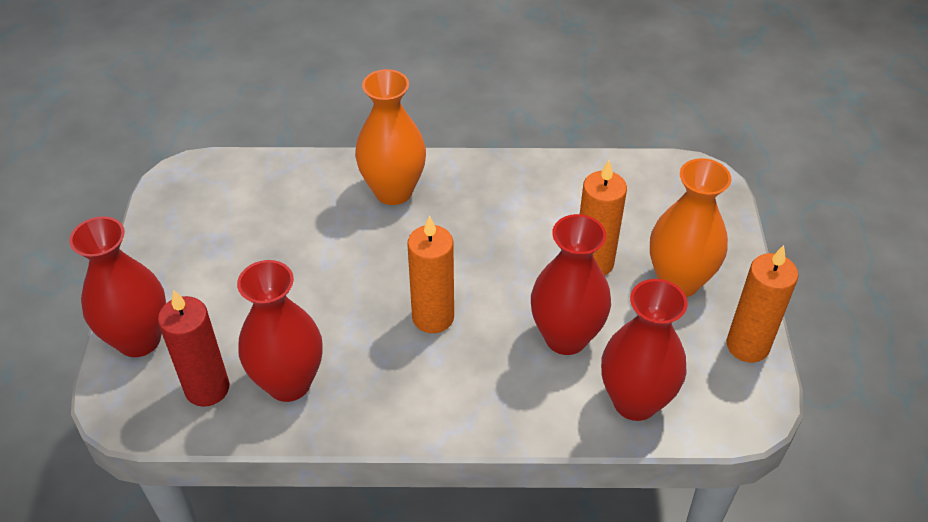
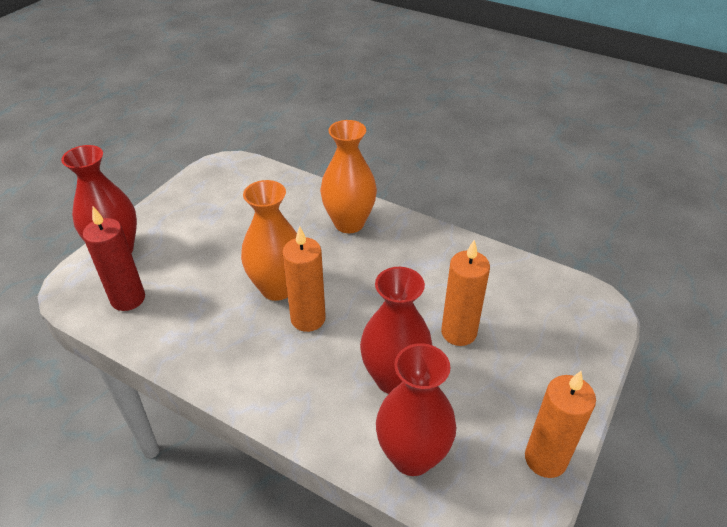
camera: 30 degrees right, 5 degrees down
(289, 383) = (178, 319): red vase -> none
(678, 281) = (520, 378): orange vase -> orange vase (277, 288)

